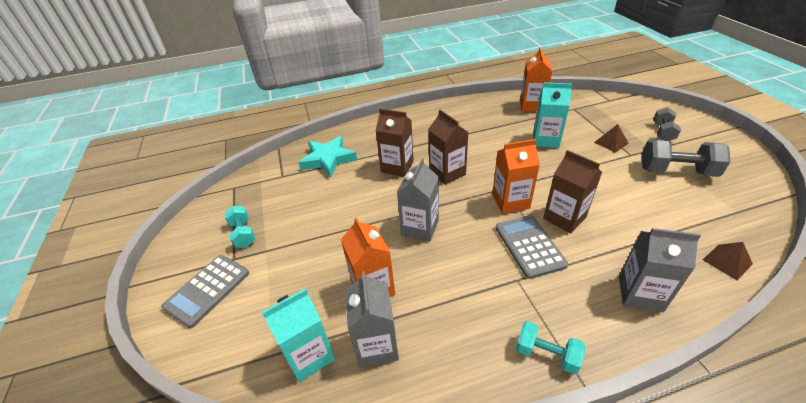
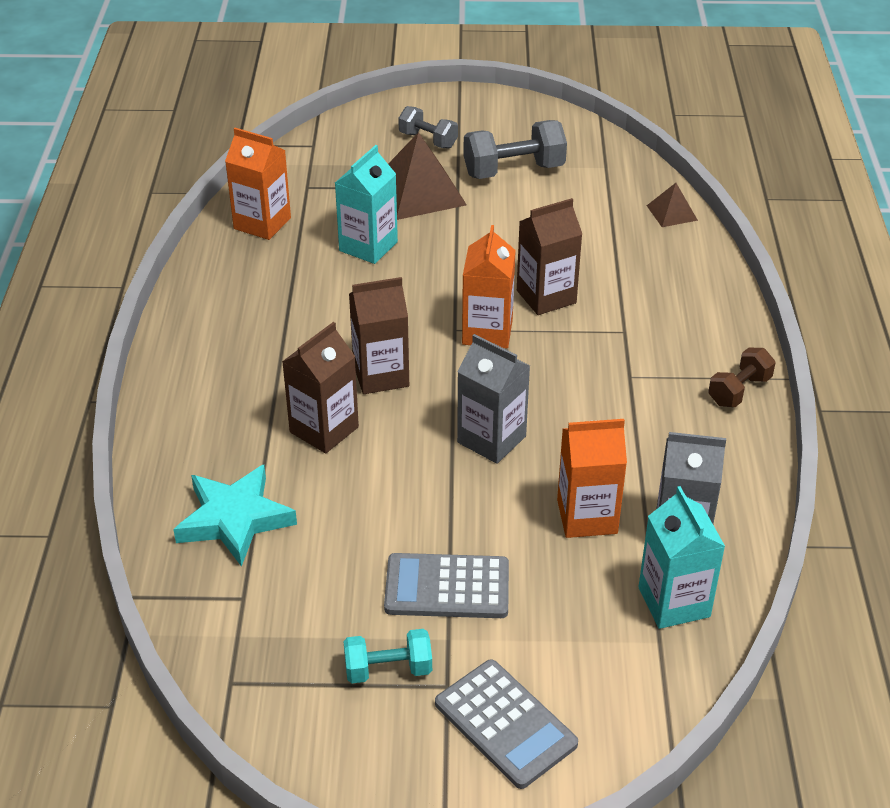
camera: 75 degrees left, 0 degrees up
(529, 246) = (580, 345): grey calculator -> grey calculator (447, 587)
(546, 354) = (739, 391): turquoise dumbbell -> brown dumbbell
(611, 142) = (419, 192): brown pyramid -> brown pyramid, size x1.94
(640, 293) = (688, 291): grey carton -> none
(676, 171) = (514, 170): grey dumbbell -> grey dumbbell turned 45 degrees clockwise

